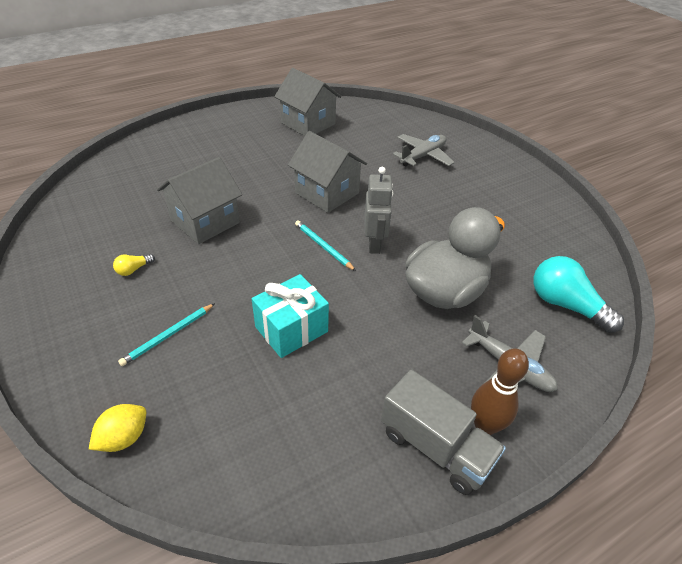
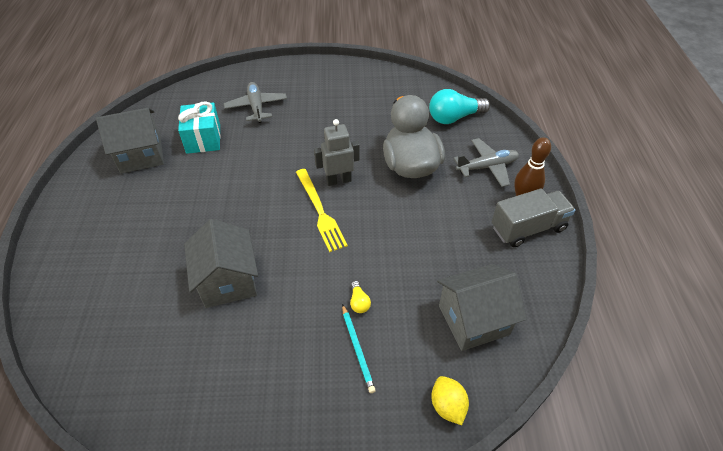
camera: 60 degrees left, 5 degrees up
(133, 269) = (256, 356): yellow light bulb -> yellow light bulb (359, 302)
(291, 329) = (396, 264): turquoise gift -> turquoise gift (203, 139)
(323, 246) = (320, 211): turquoise pencil -> yellow fork
(327, 193) = (255, 183): grey house -> grey house (473, 320)
(374, 244) = (338, 180): grey robot -> grey robot turned 45 degrees counterclockwise

